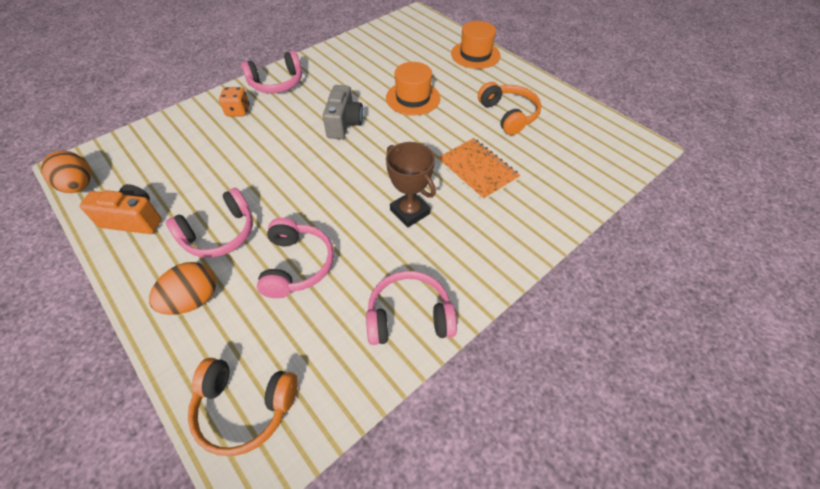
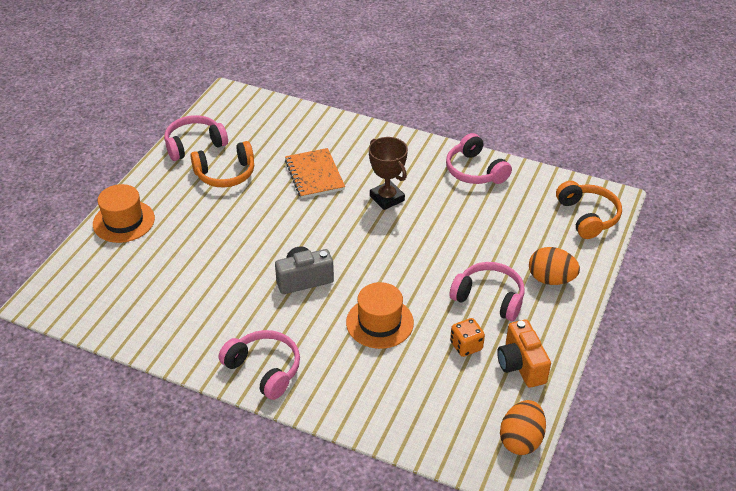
camera: 115 degrees left, 10 degrees down
(238, 111) = (334, 377): orange dice -> orange dice (466, 346)
(297, 265) = (480, 239): pink headphones -> pink headphones (194, 145)
(410, 212) = (387, 198): brown trophy -> brown trophy turned 60 degrees counterclockwise
(413, 98) = (233, 244): orange hat -> orange hat (379, 322)
(477, 170) = (314, 175): orange notebook -> orange notebook turned 45 degrees counterclockwise
(508, 115) = (225, 174): orange headphones -> orange headphones turned 150 degrees counterclockwise

